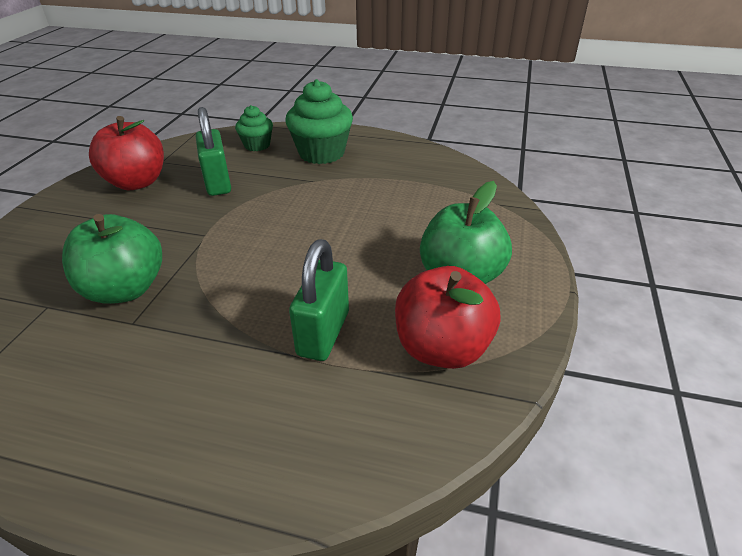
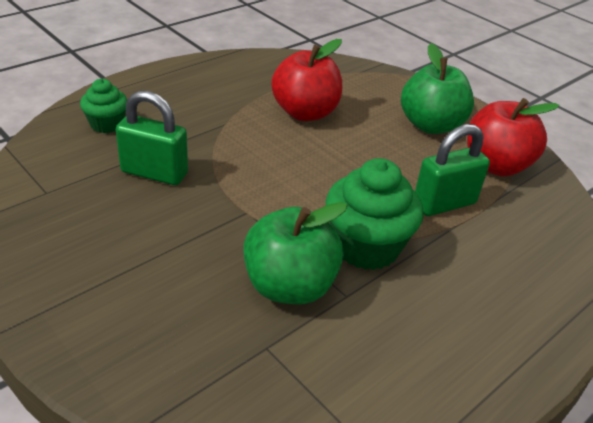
camera: 60 degrees left, 0 degrees up
(137, 182) = (75, 223): red apple -> red apple (305, 113)
(321, 153) = (179, 100): green cupcake -> green cupcake (366, 247)
(323, 333) = (444, 203): green padlock -> green padlock turned 75 degrees counterclockwise

